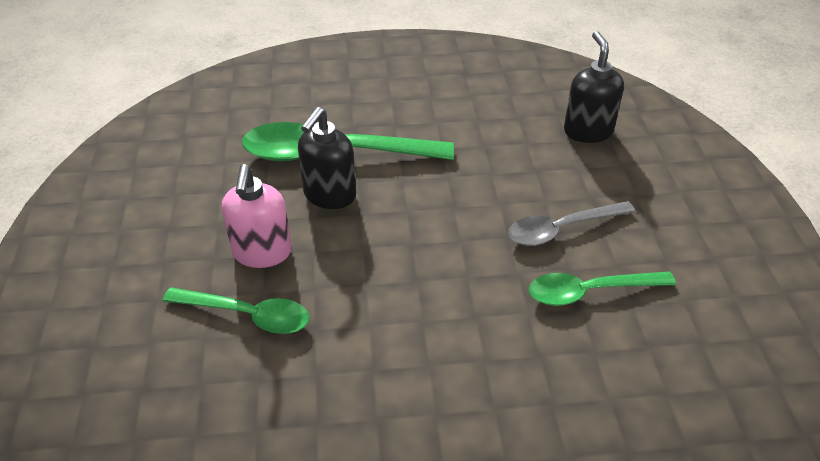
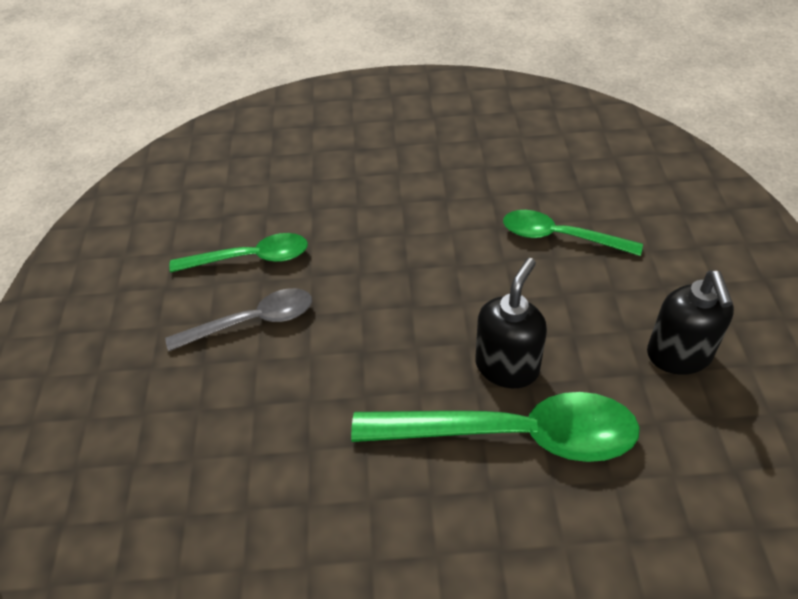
camera: 175 degrees left, 5 degrees up
(262, 253) = (565, 295): pink soap dispenser -> none
(587, 131) = (158, 475): black soap dispenser -> black soap dispenser (679, 355)

